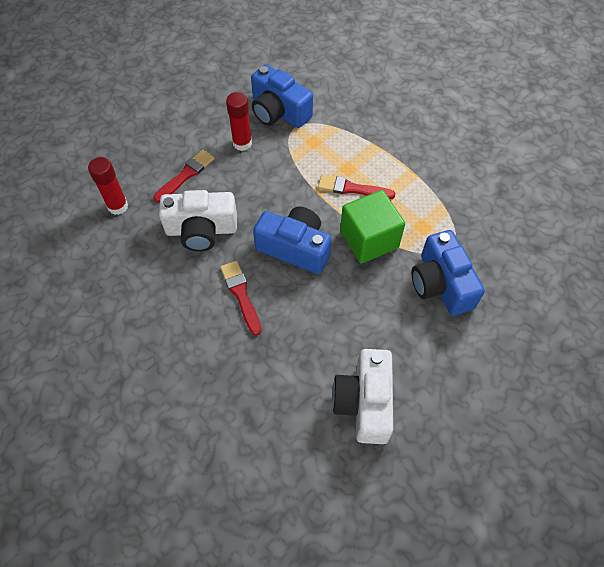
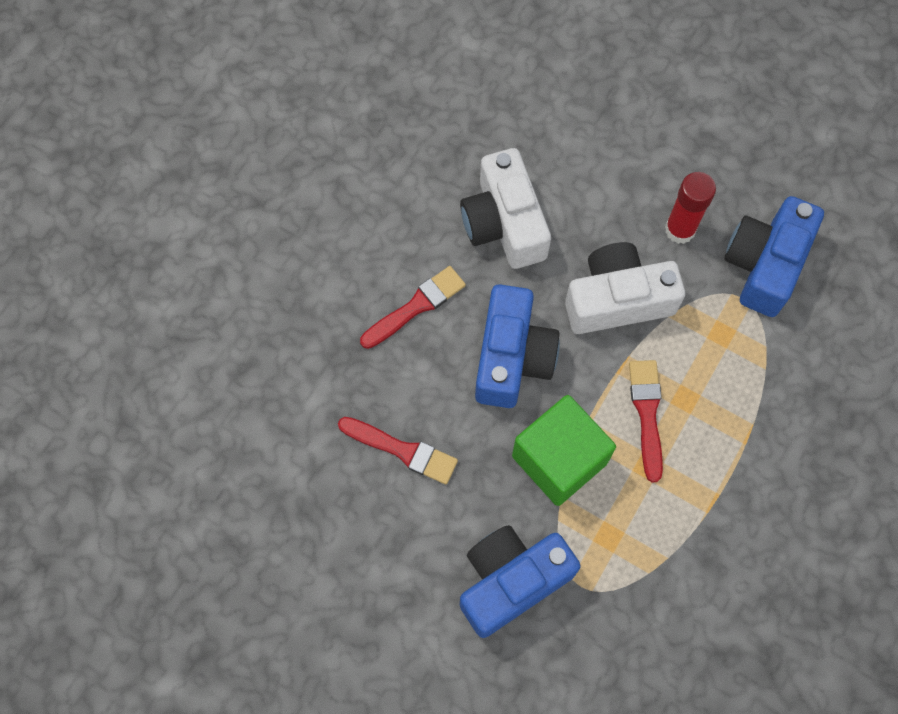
camera: 75 degrees right, 10 degrees up
(118, 206) = (510, 103): red glue stick -> none
(186, 175) = (593, 171): red brush -> red brush (402, 450)
(364, 402) = (298, 507): white camera -> white camera (617, 300)

